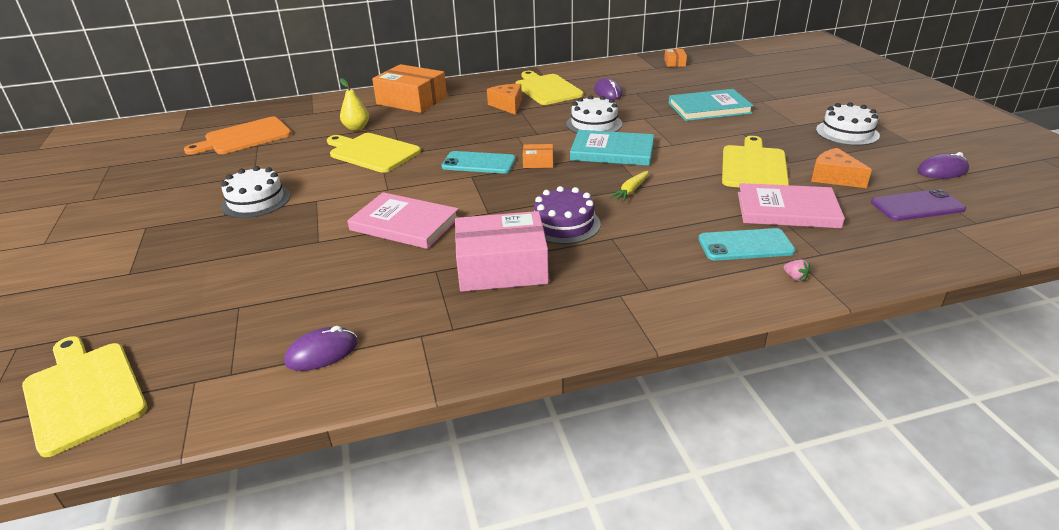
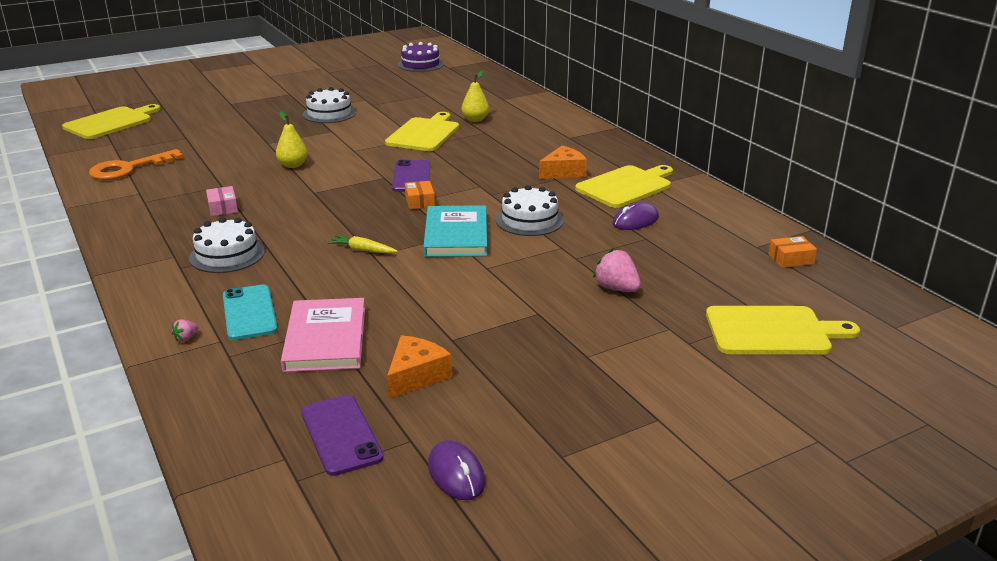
camera: 75 degrees right, 5 degrees down
(244, 137) = (442, 88): orange cutting board -> none
(322, 353) = (129, 168): purple mouse -> orange key
(404, 224) = (293, 165): pink book -> yellow pear
(412, 100) = (553, 129): orange box -> none
(478, 163) = (411, 177): turquoise phone -> purple phone
(502, 267) = (223, 208): pink box -> pink box, size x0.44
(564, 224) = (293, 224): purple cake -> purple cake (420, 64)
(709, 108) = (616, 288): turquoise book -> pink strawberry
(753, 166) = (436, 319): yellow cutting board -> yellow cutting board (772, 331)
(847, 133) = (573, 398): white cake -> white cake (227, 255)

